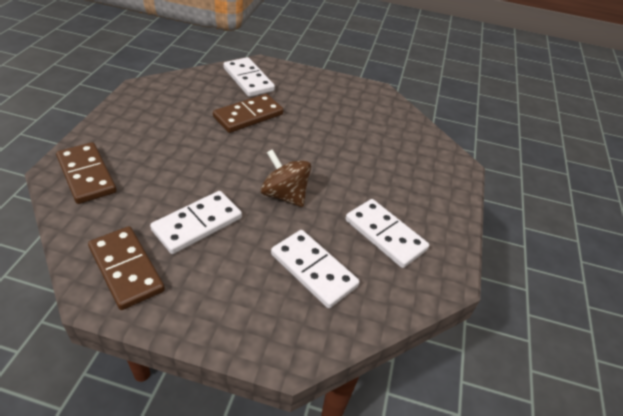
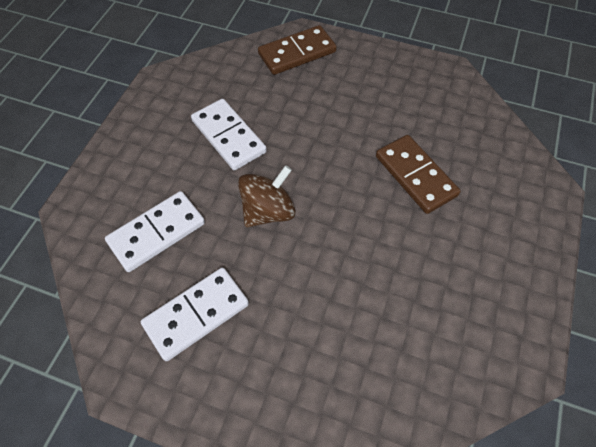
camera: 100 degrees right, 15 degrees up
(126, 269) = (181, 93): brown domino -> none
(248, 79) = (503, 175): white domino -> none

